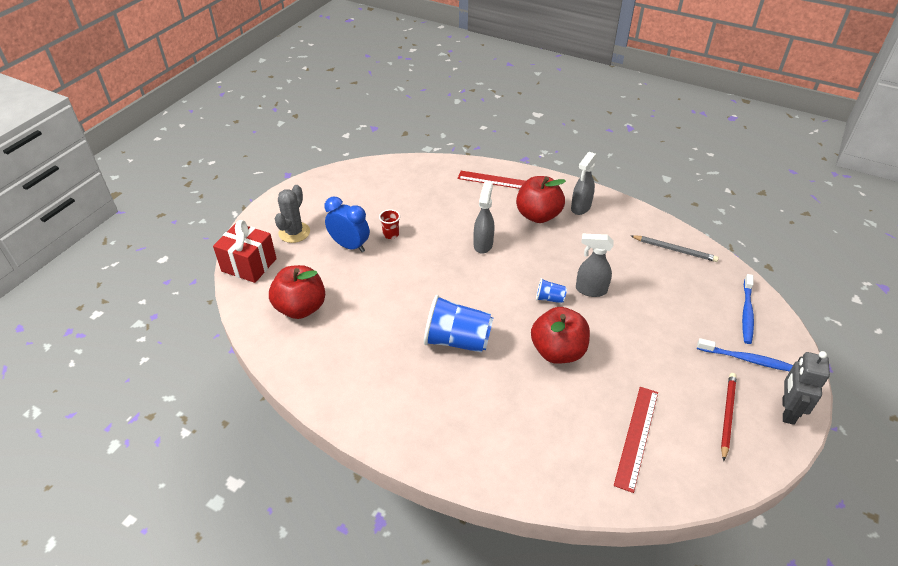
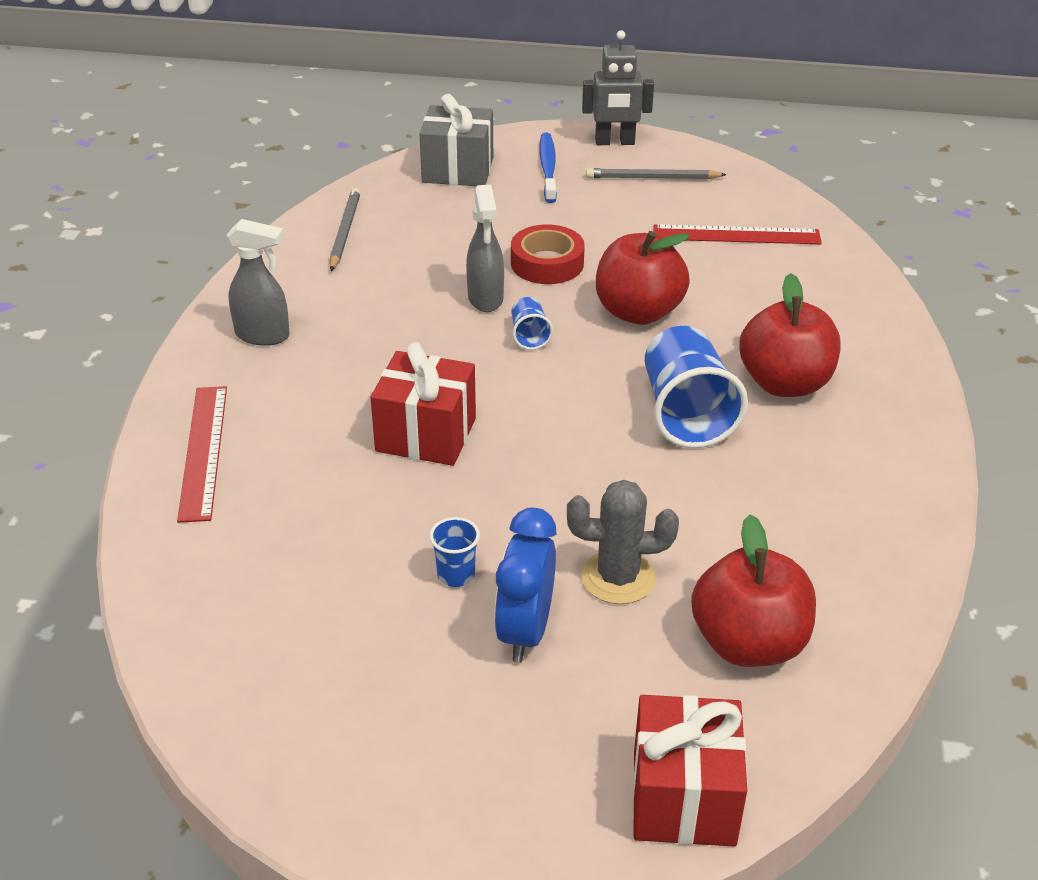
camera: 110 degrees left, 5 degrees down
(294, 232) = (528, 755): grey cactus -> grey cactus (618, 578)
(391, 234) = (456, 575): red cup -> blue cup
(483, 244) = (426, 434): grey spray bottle -> red gift
(538, 215) = (307, 382): red apple -> red apple (784, 383)
(622, 325) = (547, 263): none -> red tape
(727, 415) = (652, 178): red pencil -> grey pencil
(747, 312) = (458, 170): blue toothbrush -> grey gift

